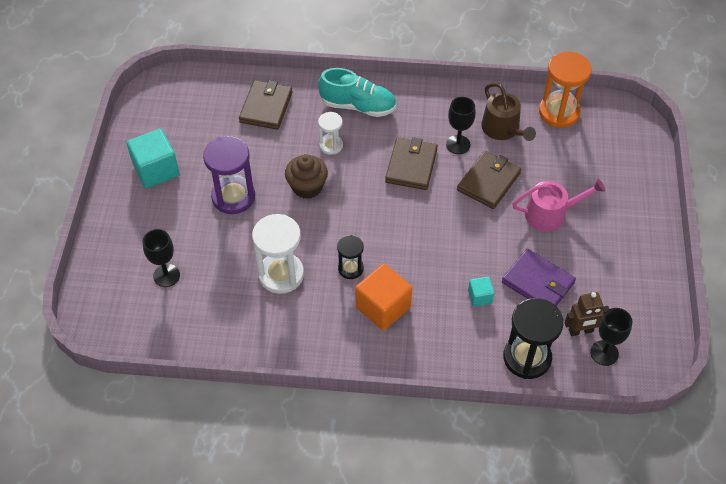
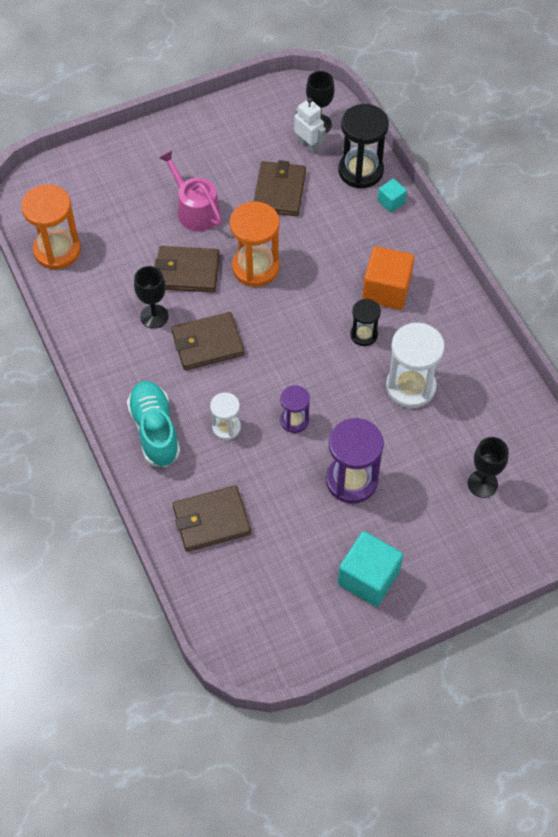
camera: 120 degrees left, 5 degrees up
(307, 187) = (294, 420): brown cupcake -> purple hourglass
(464, 228) = (255, 267): none -> orange hourglass
(480, 297) = (324, 225): turquoise cube -> turquoise cube (391, 202)
(503, 129) = (109, 287): brown watering can -> none
(538, 282) = (279, 191): purple wallet -> brown wallet
(580, 331) = (308, 146): brown robot -> white robot

